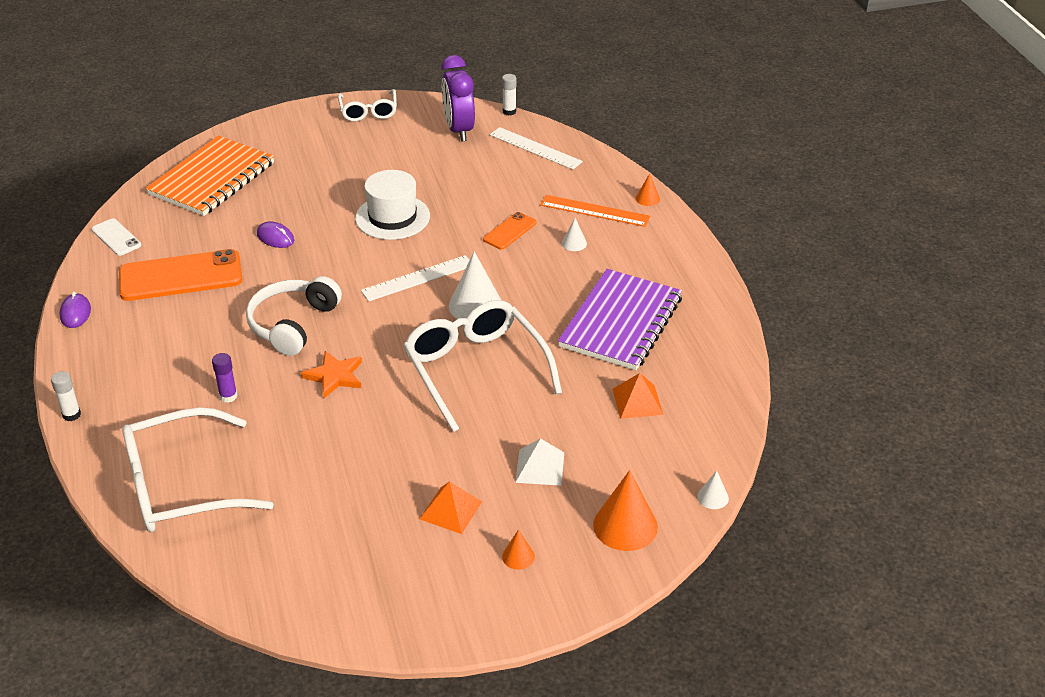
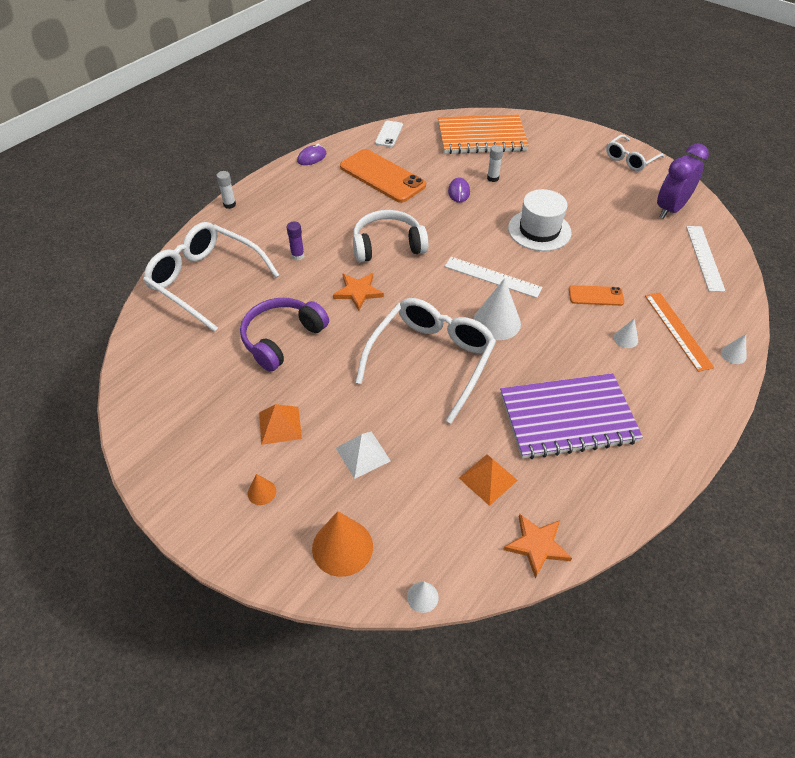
camera: 55 degrees right, 10 degrees up
(338, 460) = (282, 339): none -> purple headphones
(509, 111) = (726, 221): white glue stick -> white glue stick (493, 178)
(647, 198) = (733, 354): orange cone -> white cone
(722, 407) = (537, 545): none -> orange star

